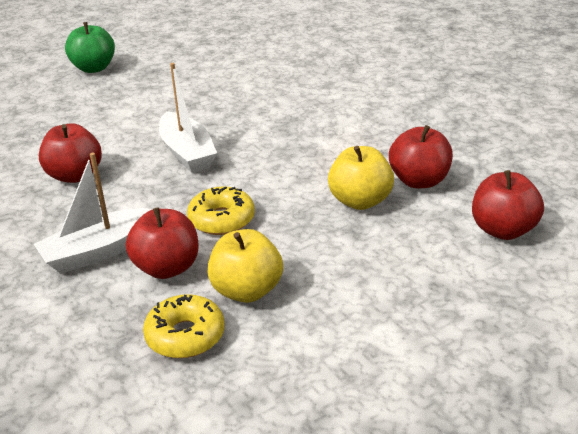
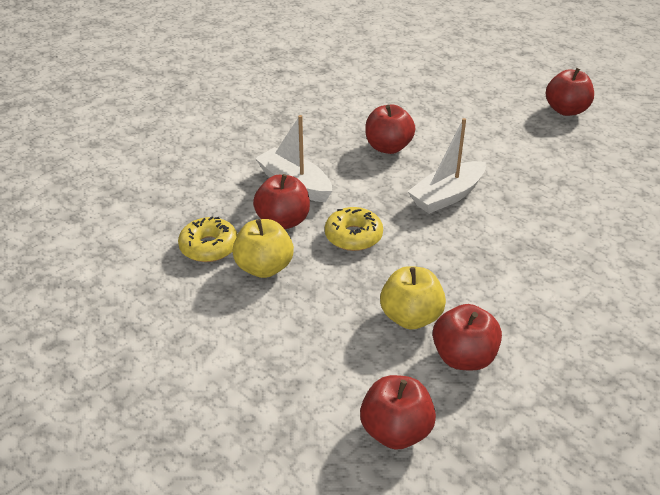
camera: 75 degrees right, 5 degrees up
(94, 68) = (566, 110): green apple -> red apple

